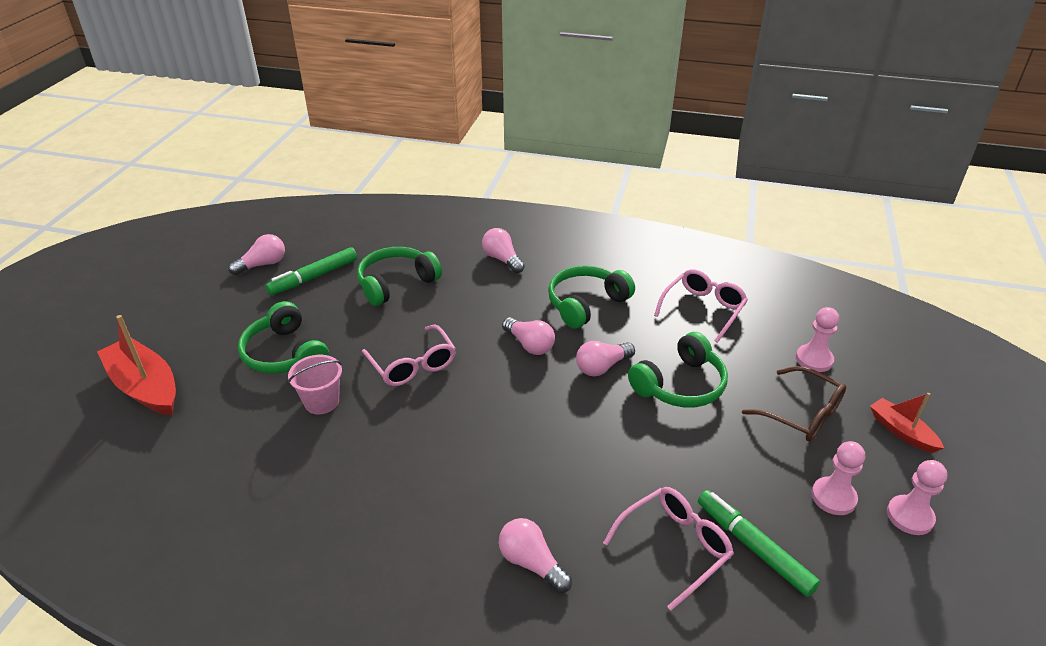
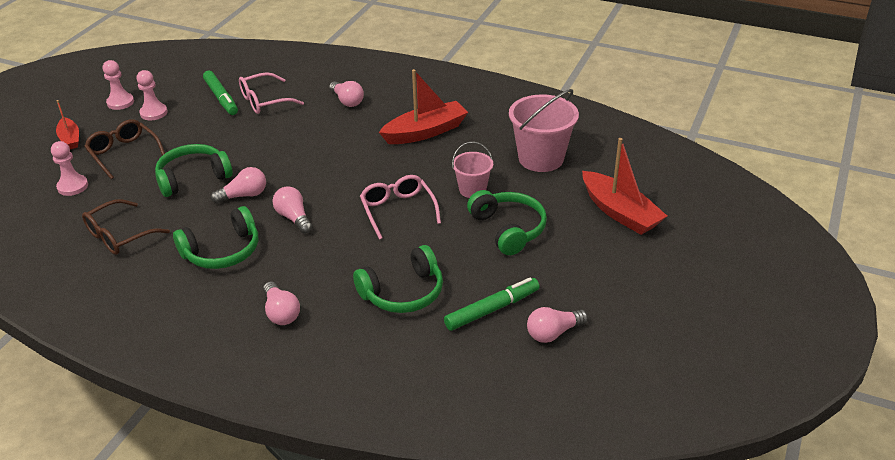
camera: 170 degrees left, 0 degrees up
(218, 463) = (541, 158): none -> pink bucket
(387, 500) = (425, 132): none -> red boat
(703, 309) = (119, 236): pink glasses -> brown glasses

